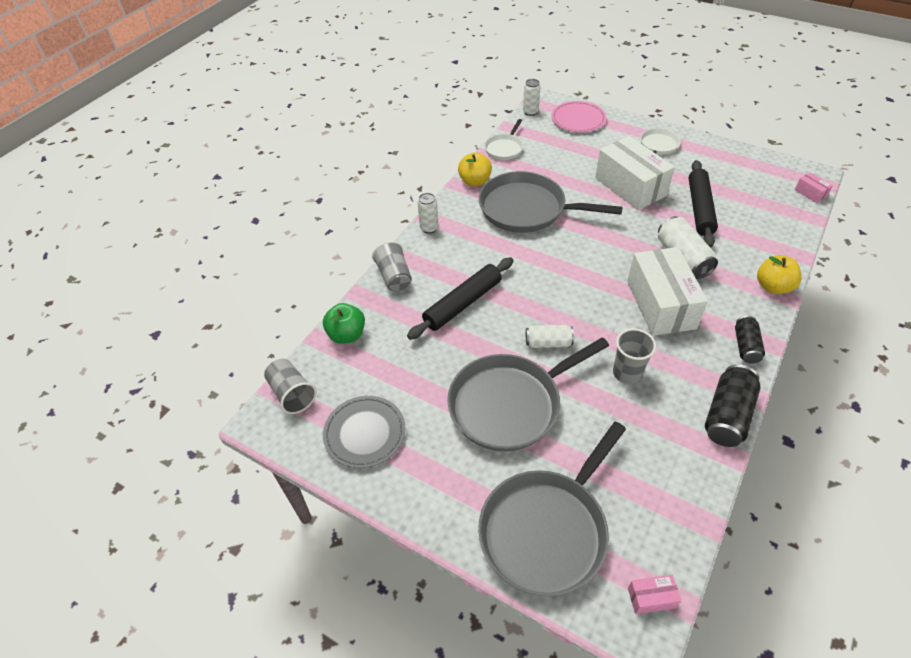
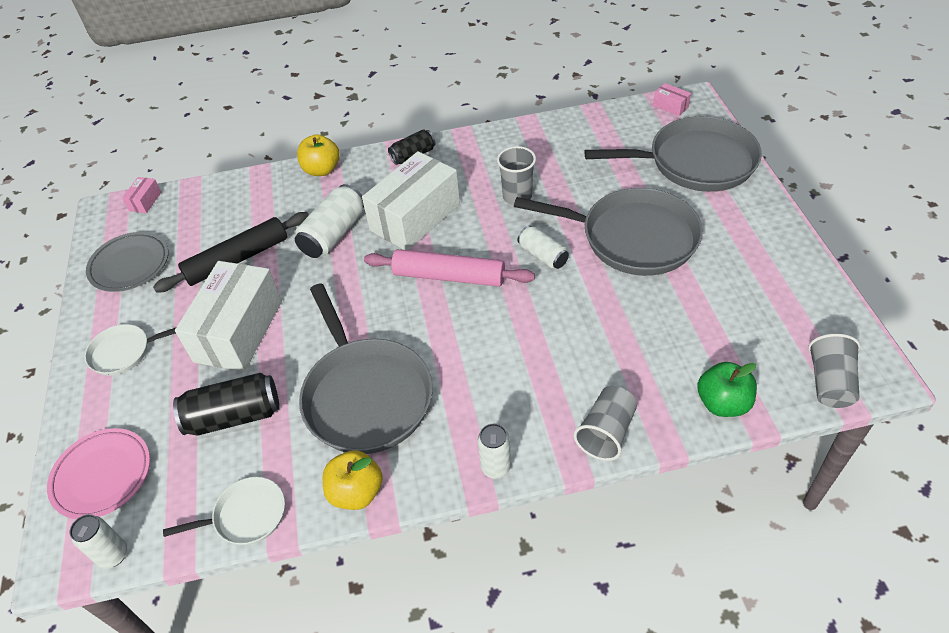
camera: 130 degrees left, 0 degrees up
(365, 433) = (780, 299): grey plate -> grey plate (130, 265)
(462, 303) = (570, 344): black rolling pin -> none
(581, 287) = (449, 276): none -> pink rolling pin
(727, 415) = (495, 136): black can -> black can (234, 416)

